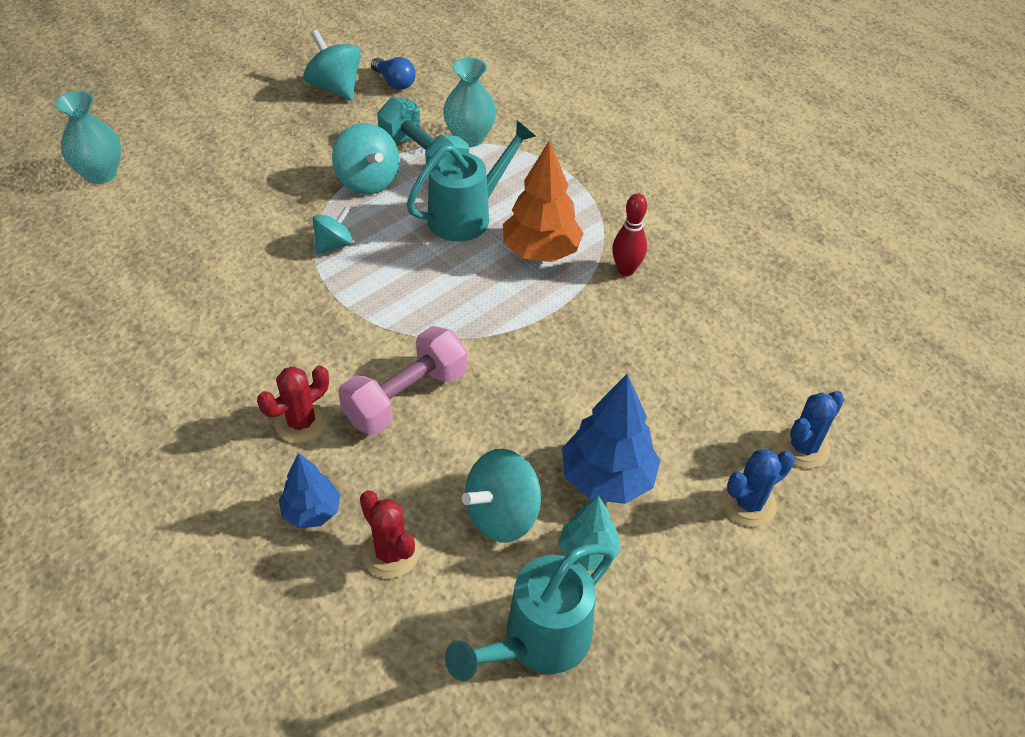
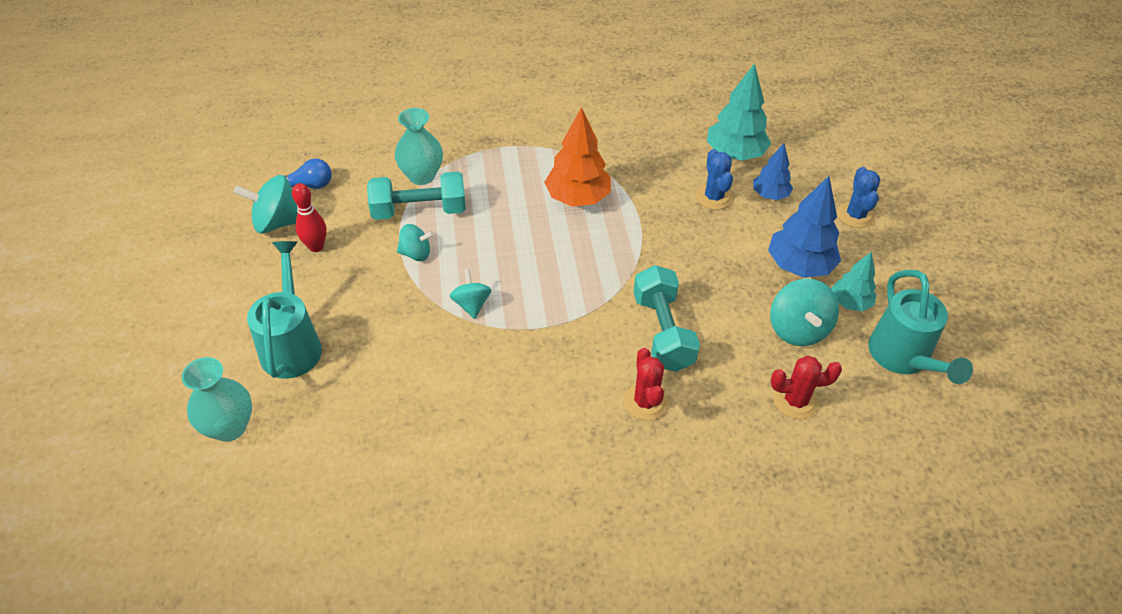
camera: 55 degrees left, 0 degrees up
(312, 512) = (734, 430): blue tree -> blue tree (770, 195)
(368, 181) = (416, 254): turquoise spinning top -> turquoise spinning top, size x0.62
(406, 397) = (662, 332): pink dumbbell -> turquoise dumbbell
(467, 215) = (507, 217): turquoise watering can -> turquoise watering can (292, 344)
(626, 270) = (629, 168): red bowling pin -> red bowling pin (316, 247)
(739, 346) = (734, 154): none -> turquoise tree
(803, 447) = (829, 171): blue cactus -> blue cactus (714, 197)

